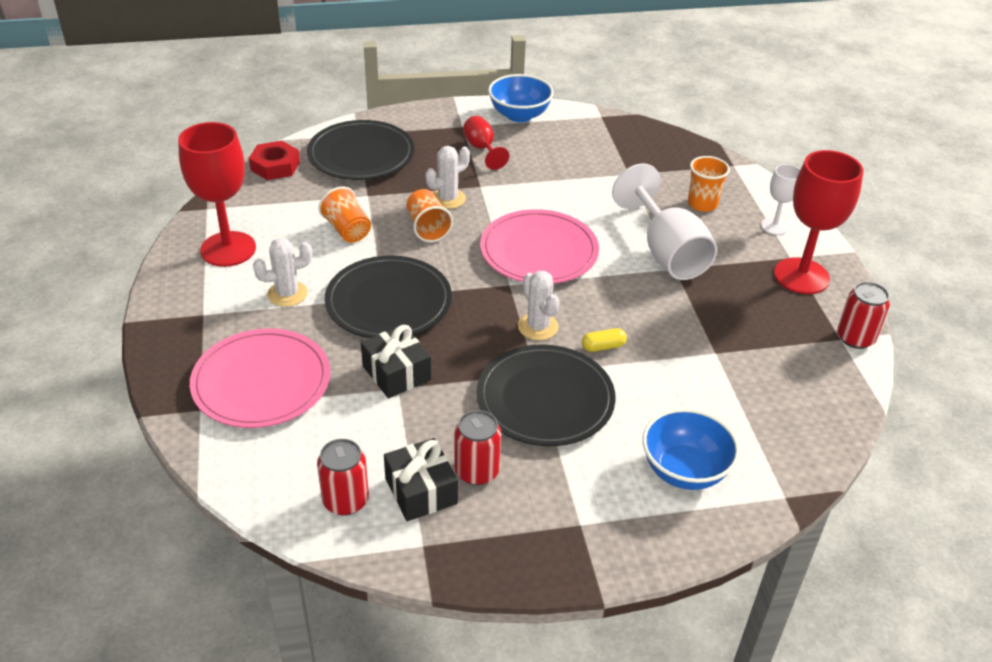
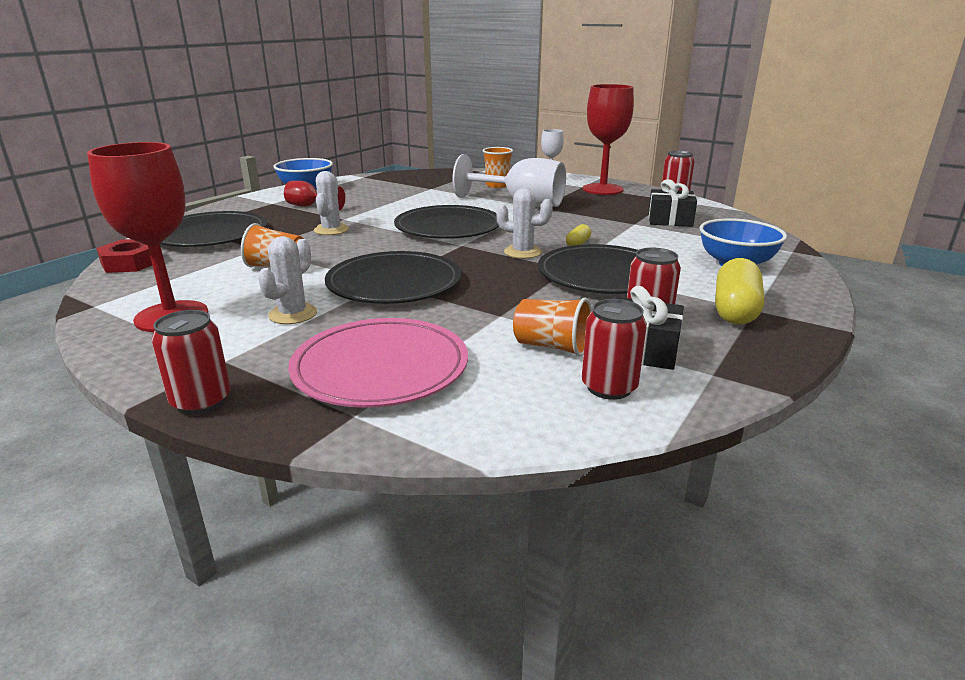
camera: 45 degrees left, 15 degrees down
(156, 342) = (201, 401): none -> red can
(396, 373) = (482, 309): black gift -> black gift (670, 220)
(427, 228) = (345, 245): orange cup -> orange cup (552, 346)
(539, 252) = (448, 227): pink plate -> black plate
(564, 512) = (735, 310): none -> yellow capsule

